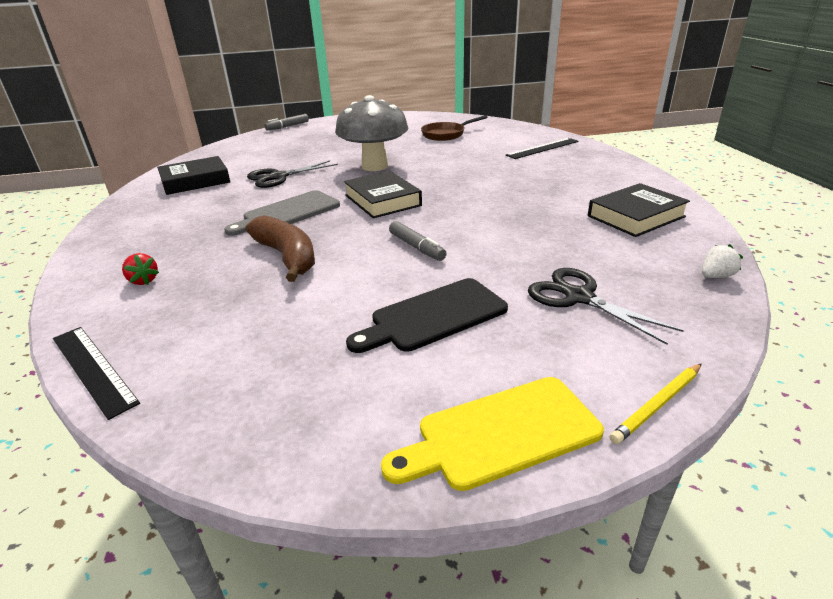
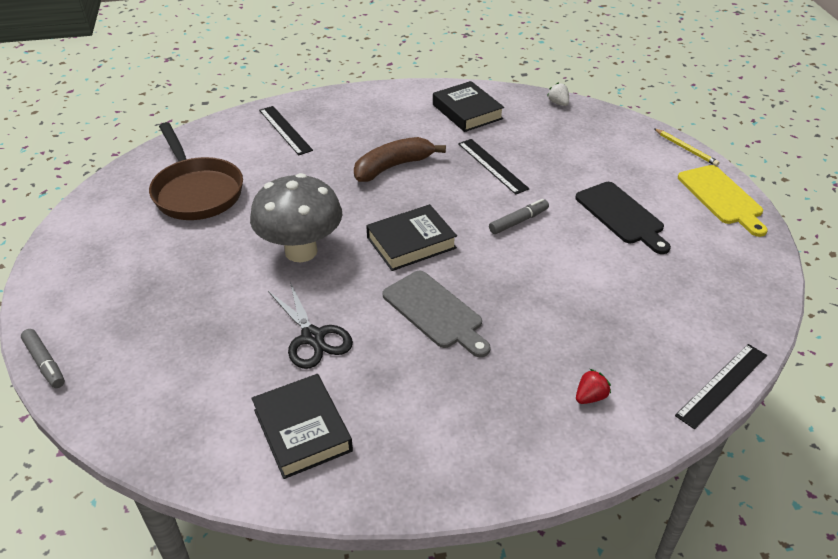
camera: 90 degrees left, 10 degrees up
(287, 257) = (538, 299): brown banana -> brown banana (393, 167)
(446, 134) = (196, 191): brown pan -> brown pan, size x1.58
(522, 232) = (492, 166): none -> black ruler
(578, 297) = (589, 155): black scissors -> none

